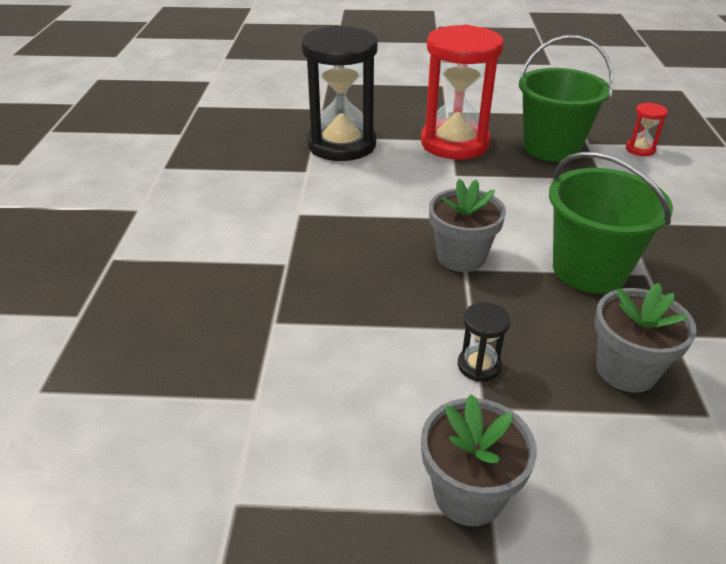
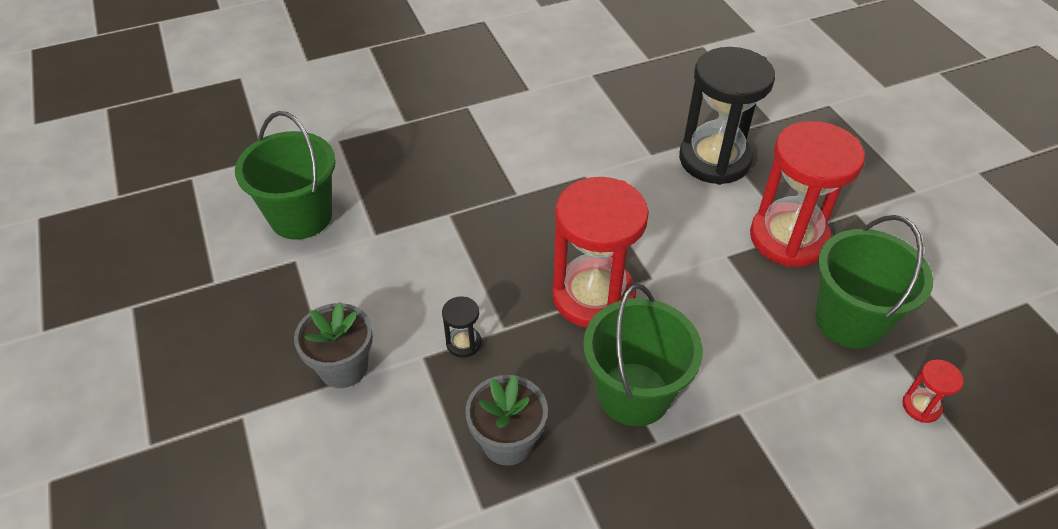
camera: 65 degrees right, 10 degrees up
(154, 473) = (301, 216): none -> green bucket
(461, 257) = (593, 296): grey flower pot -> red hourglass

